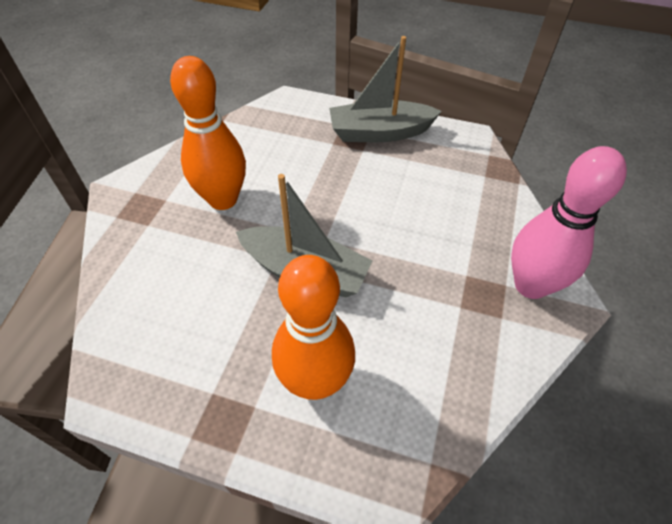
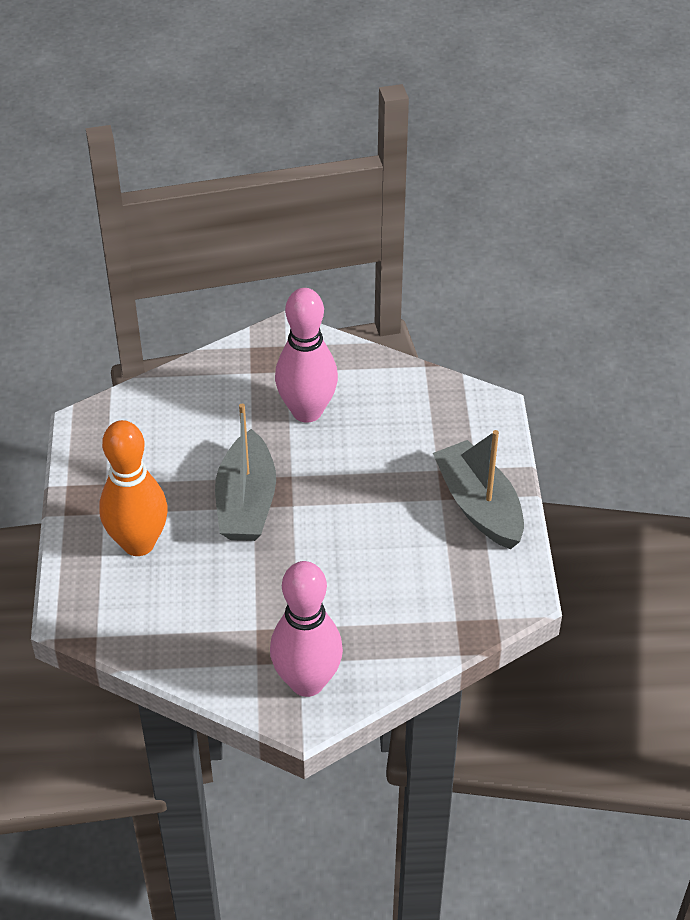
camera: 70 degrees right, 5 degrees down
(223, 199) = (307, 411): orange bowling pin -> pink bowling pin

